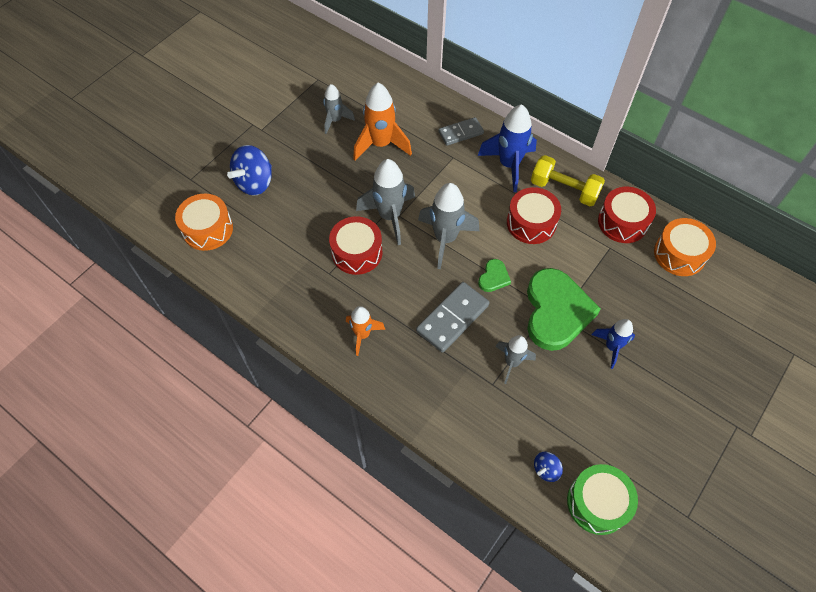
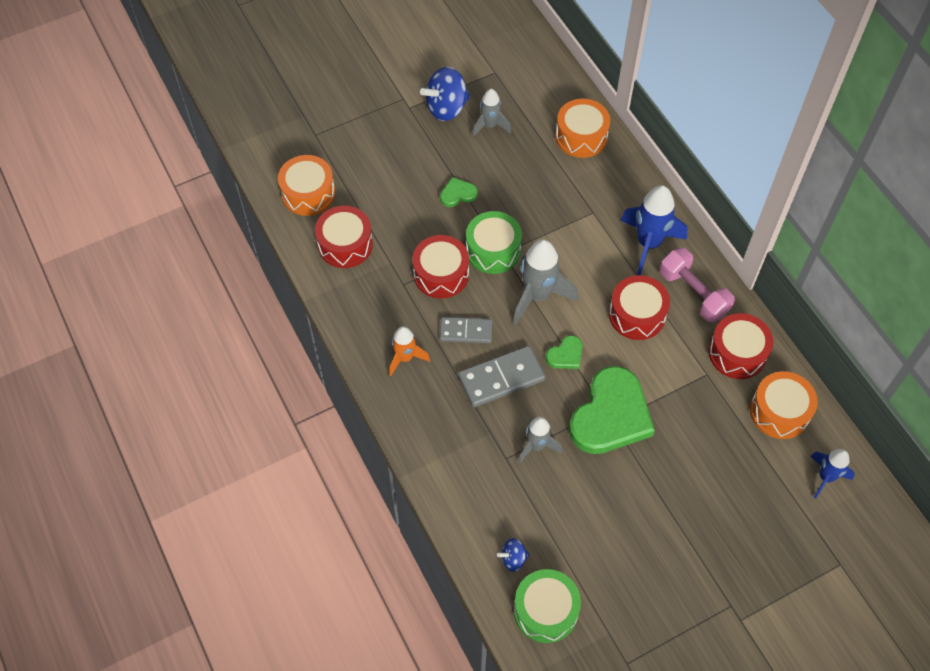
camera: 25 degrees right, 0 degrees up
(255, 183) = (376, 162): blue spinning top -> blue spinning top (446, 108)
(262, 260) = (345, 244): none -> red drum
(337, 183) = (457, 194): none -> green heart
(381, 144) = (524, 170): orange rocket -> none
(390, 216) = (493, 250): grey rocket -> green drum
(412, 103) = (581, 136): none -> orange drum
(460, 133) = (616, 188): grey domino -> grey domino (466, 331)
(564, 190) = (693, 293): yellow dumbbell -> pink dumbbell
(611, 347) = (647, 474): blue rocket -> blue rocket (825, 477)

